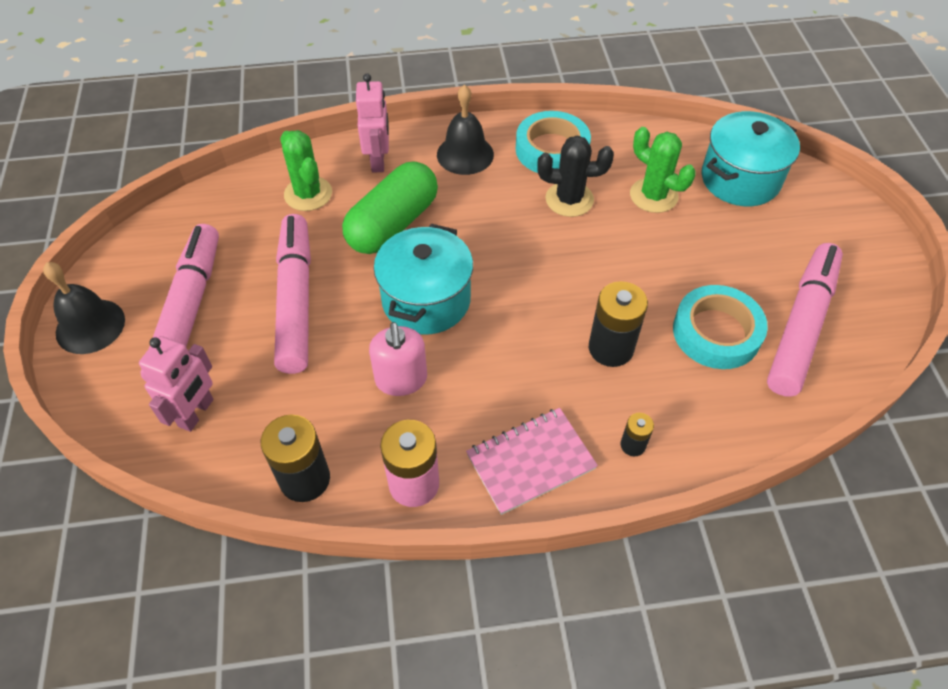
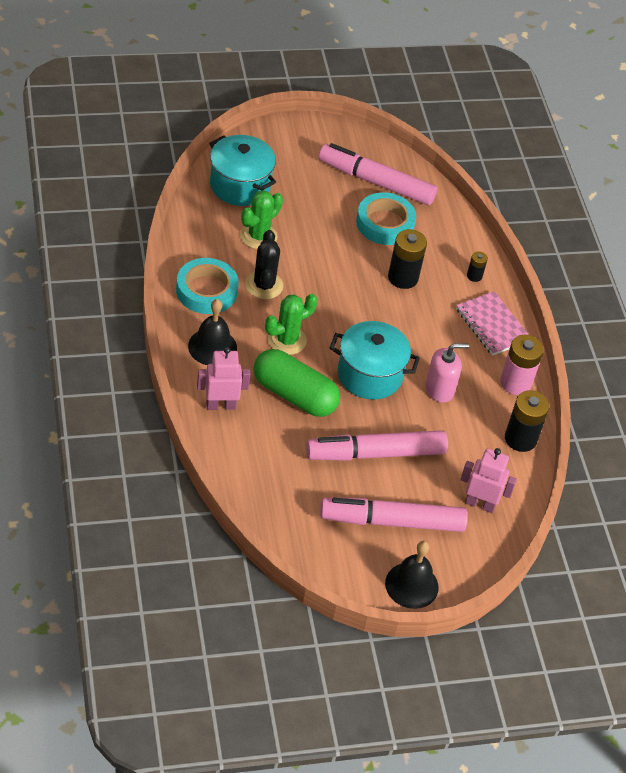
camera: 100 degrees left, 5 degrees down
(308, 194) = (262, 452): green cactus -> green cactus (287, 340)

